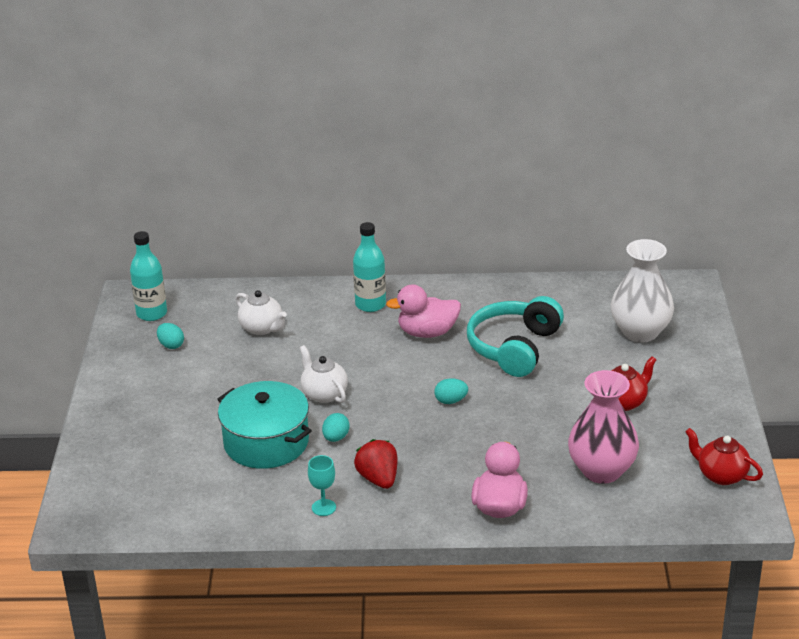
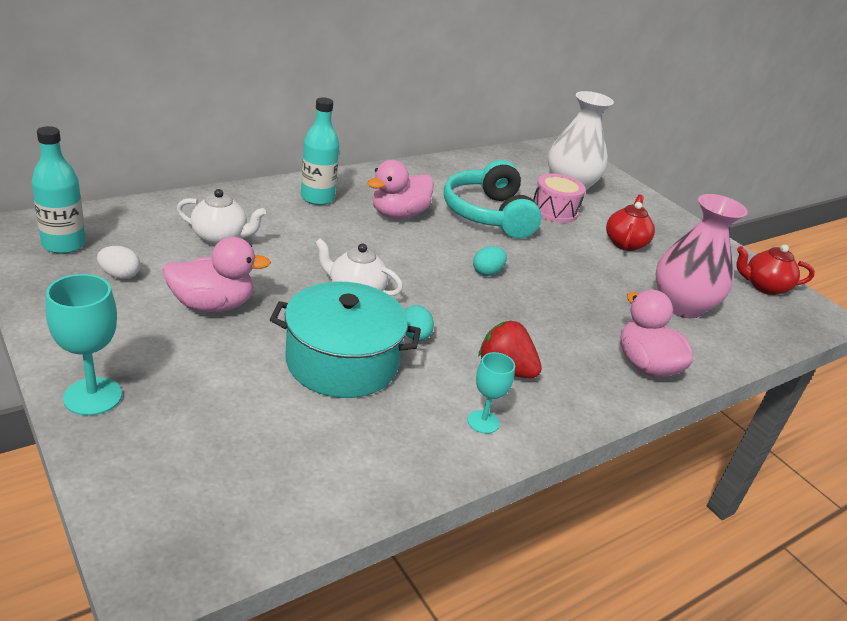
camera: 40 degrees left, 0 degrees up
(100, 424) = (93, 396): none -> turquoise goblet
(171, 345) = (120, 275): turquoise egg -> white egg
(214, 381) = (212, 305): none -> pink duck
(588, 355) = (554, 211): none -> pink drum

